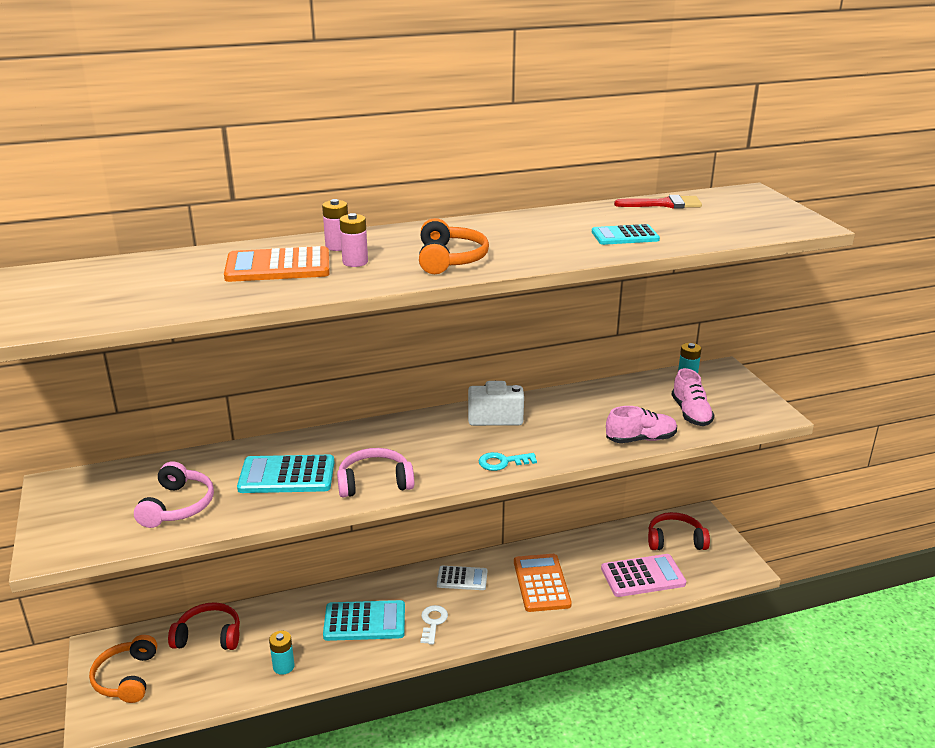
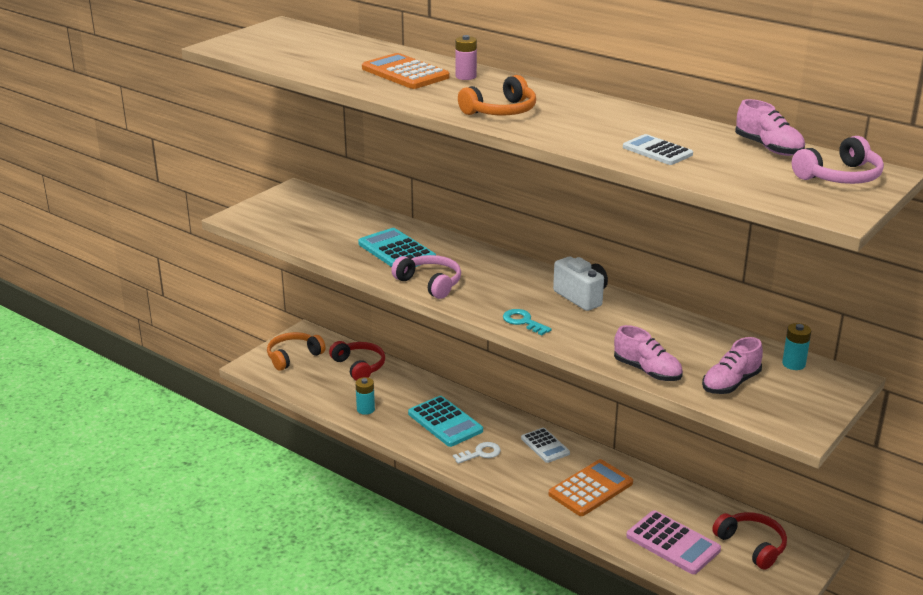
camera: 55 degrees right, 0 degrees up
(178, 506) = (320, 232): pink headphones -> pink headphones (840, 177)
(355, 262) = (448, 88): pink battery -> none
(625, 236) = (657, 151): turquoise calculator -> white calculator
(664, 204) = (768, 148): red brush -> pink shoe

